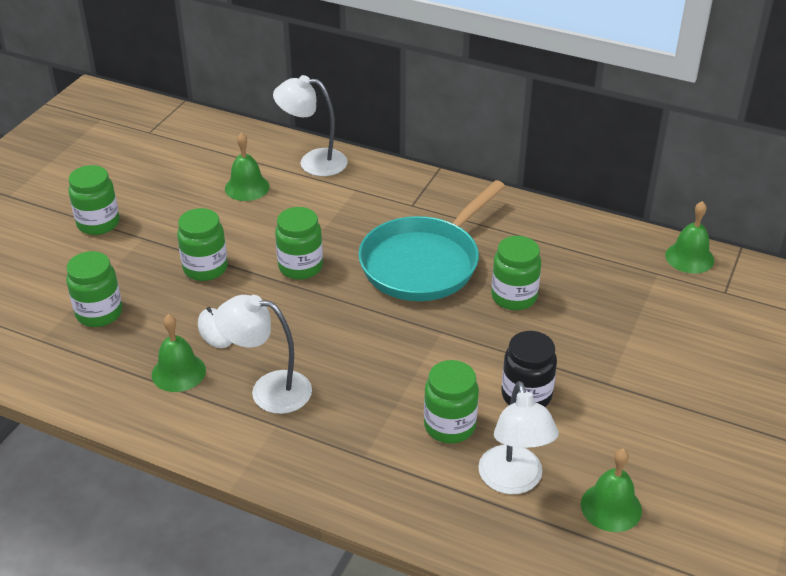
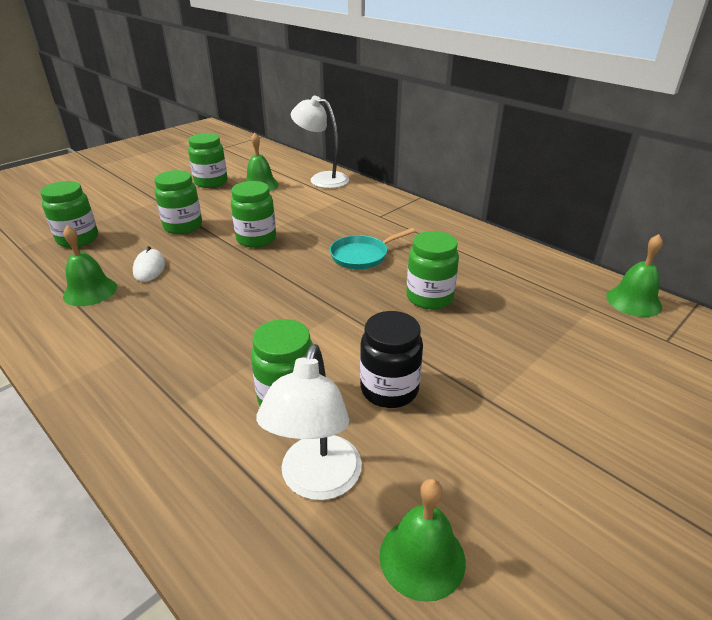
camera: 20 degrees right, 5 degrees down
(98, 223) = (137, 188): green jar -> green jar (211, 182)
(269, 390) = (147, 322): white lamp -> none
(424, 263) = (362, 255): turquoise pan -> turquoise pan, size x0.51

